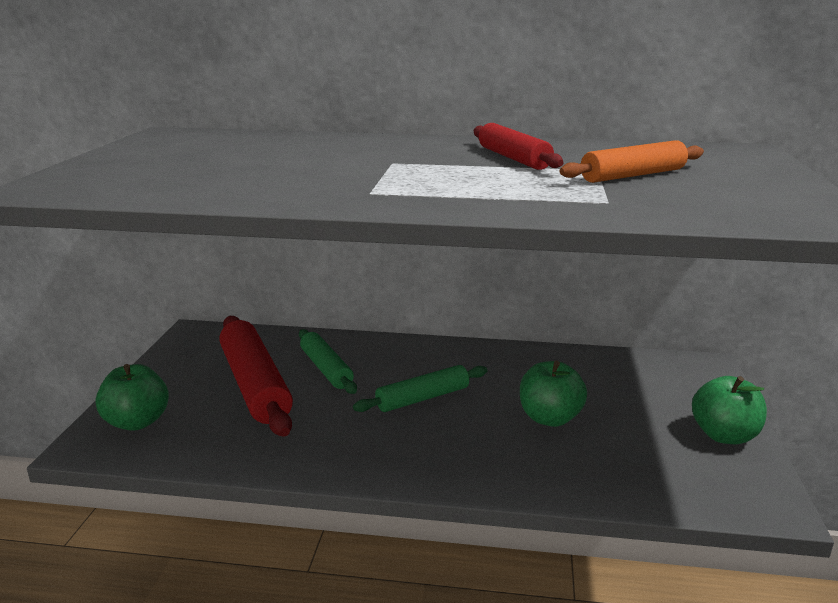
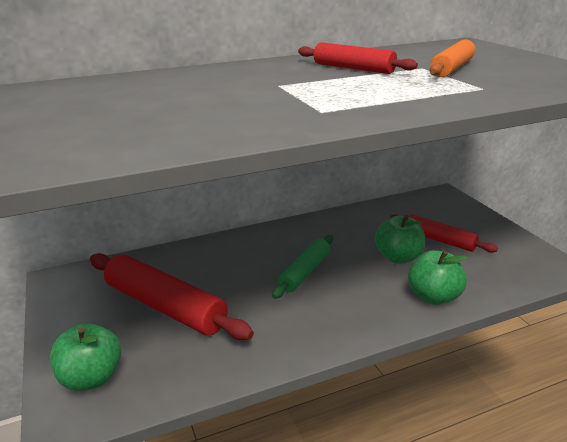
camera: 30 degrees left, 5 degrees up
(326, 369) = (209, 274): green rolling pin -> none
(629, 416) = (439, 240): none -> red rolling pin
(724, 435) = (498, 235): green apple -> green apple (433, 297)

